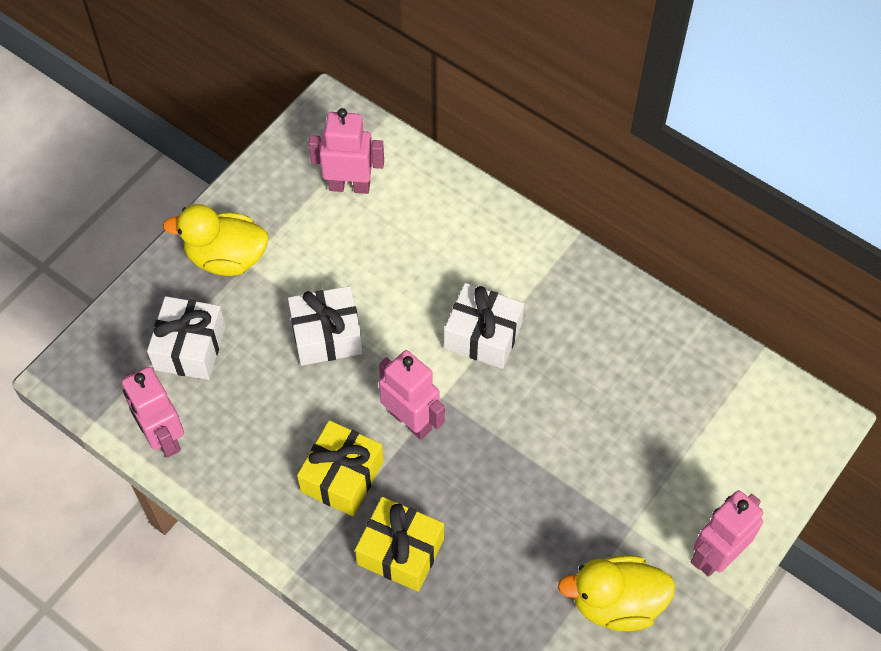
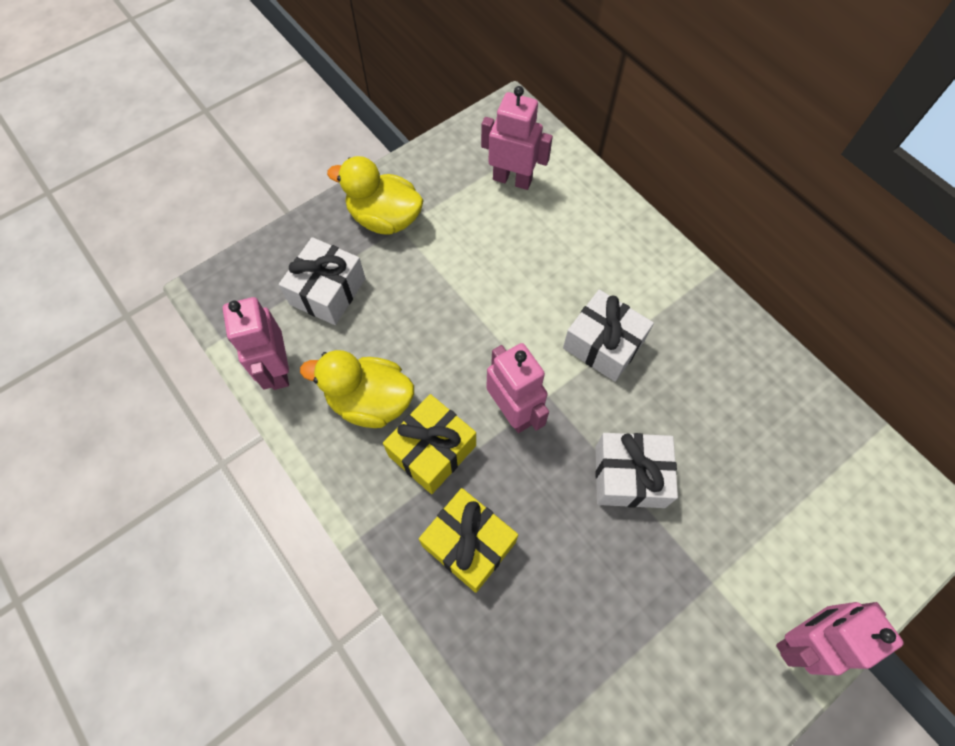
camera: 15 degrees right, 5 degrees up
(327, 335) = (455, 310): white gift -> white gift (629, 476)
(616, 603) = (680, 664): yellow duck -> yellow duck (370, 401)

